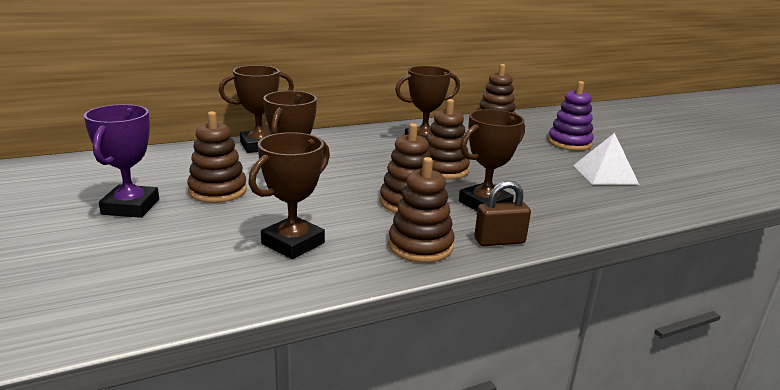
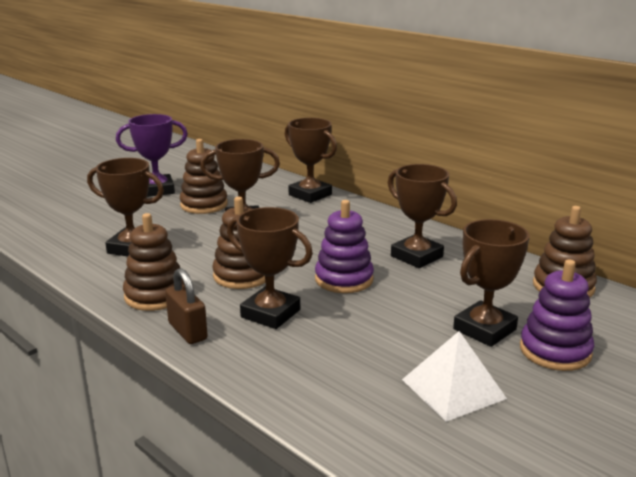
camera: 70 degrees right, 0 degrees up
(443, 170) = (344, 279): brown stacking toy -> purple stacking toy
(538, 151) = (484, 329): none -> brown trophy

